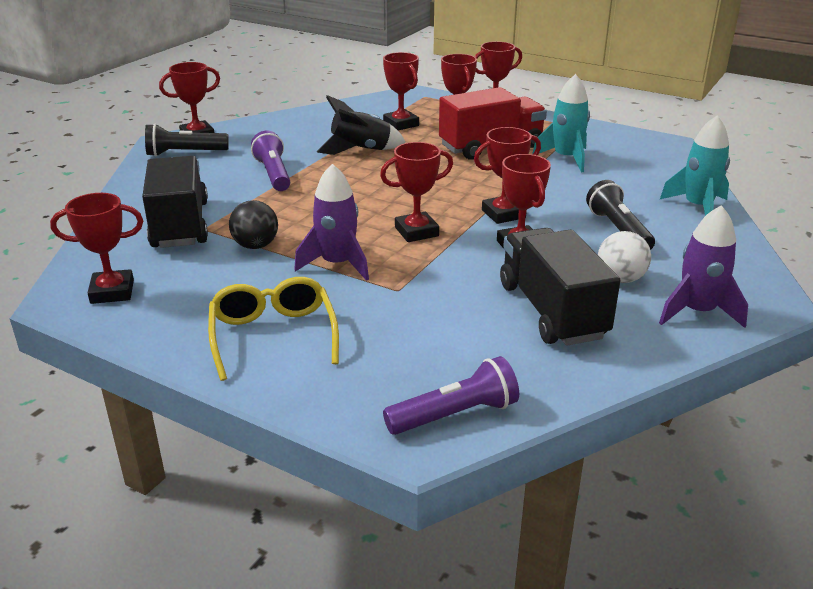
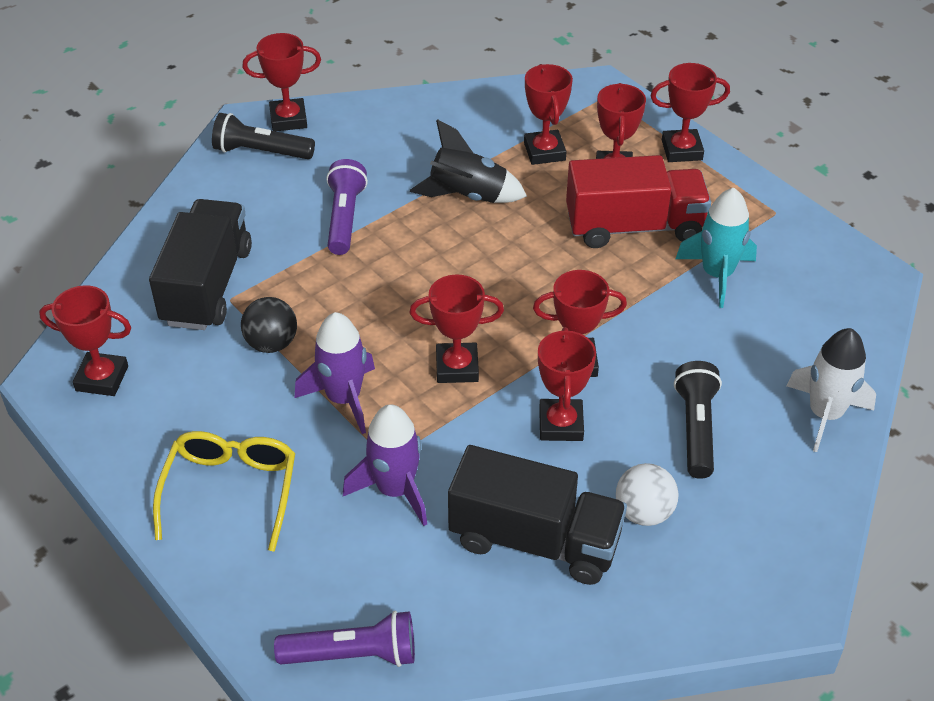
camera: 20 degrees right, 15 degrees up
(552, 311) = (535, 540): black truck -> black truck turned 105 degrees clockwise
(697, 312) = (696, 590): purple rocket -> purple rocket (395, 490)
(698, 207) = (825, 414): turquoise rocket -> white rocket

